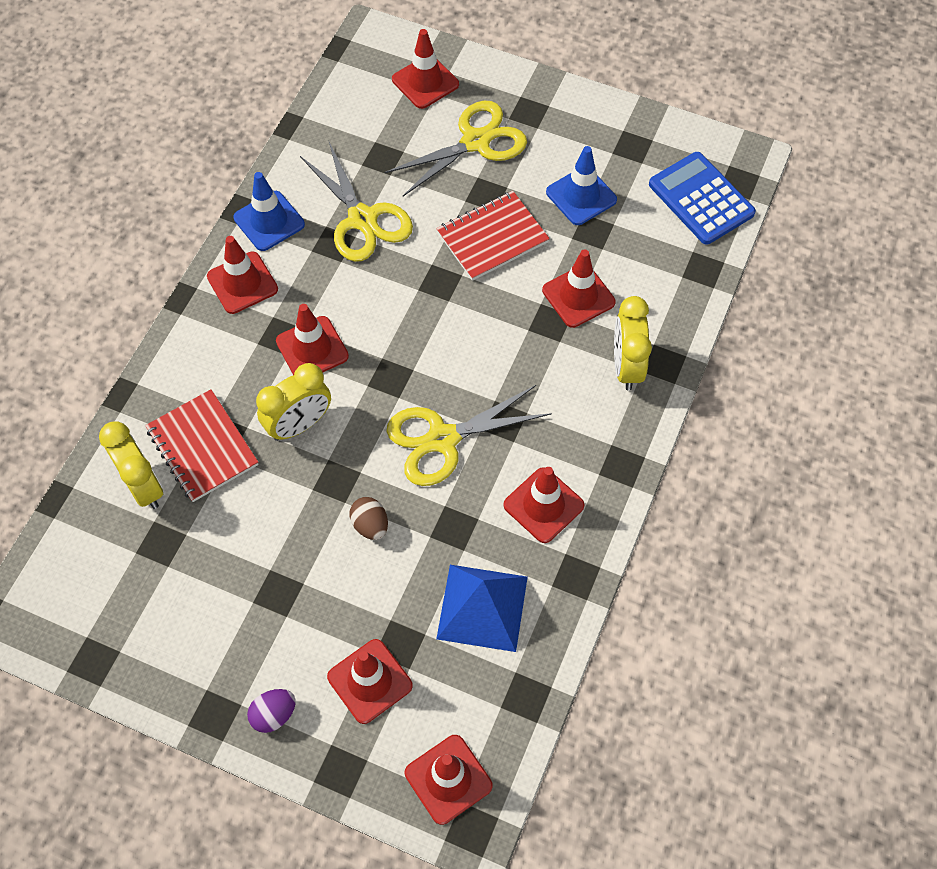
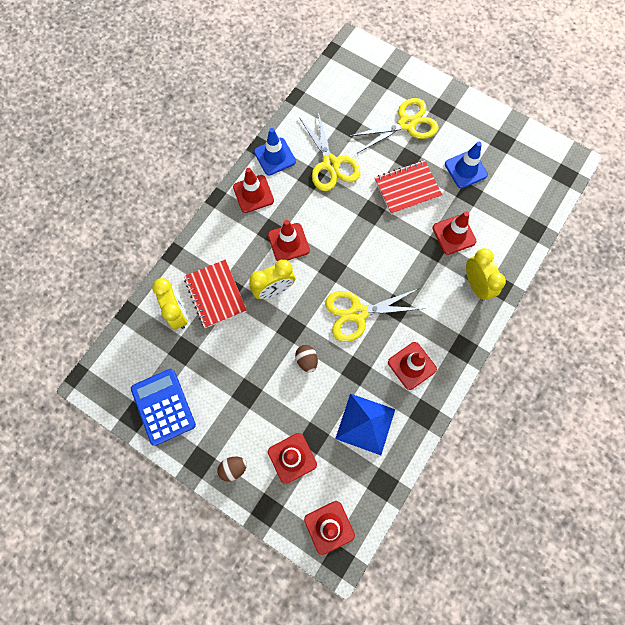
camera: 10 degrees right, 10 degrees up
(274, 715) = (233, 468): purple egg -> brown egg
(425, 82) = (382, 80): red traffic cone -> none
(626, 366) = (476, 285): yellow clock -> yellow clock turned 150 degrees clockwise
(701, 199) = (539, 183): blue calculator -> blue calculator (163, 406)

